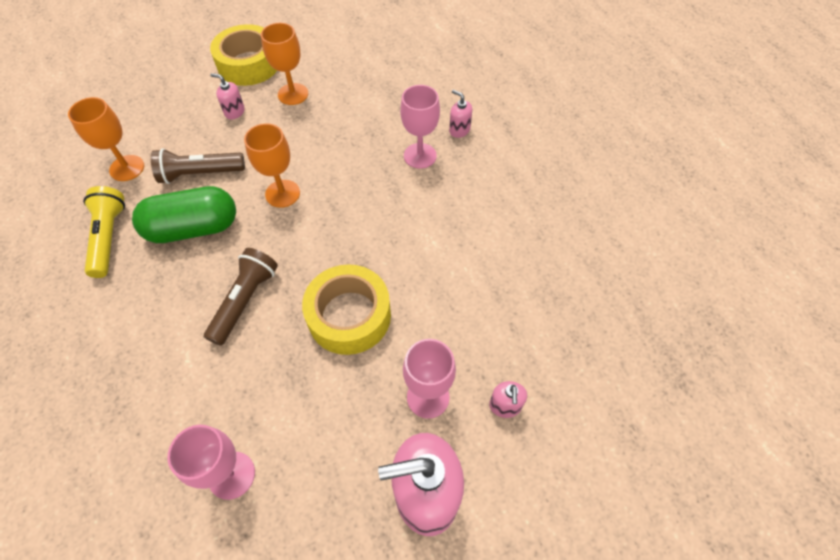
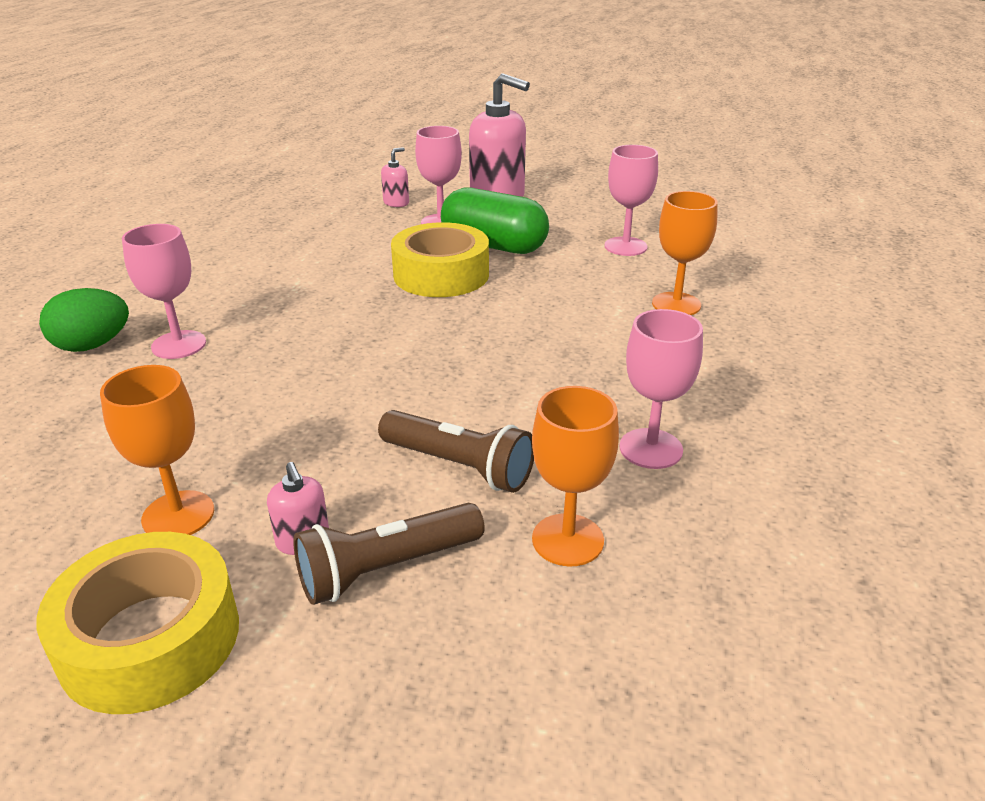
camera: 140 degrees left, 25 degrees down
(109, 237) = (650, 449): yellow flashlight -> pink goblet
(193, 228) = (526, 405): green capsule -> green capsule (494, 246)
(245, 301) = (526, 321): brown flashlight -> brown flashlight (386, 568)
(282, 193) = (379, 387): orange goblet -> orange goblet (676, 304)
(459, 130) = (92, 345): pink soap dispenser -> green egg

